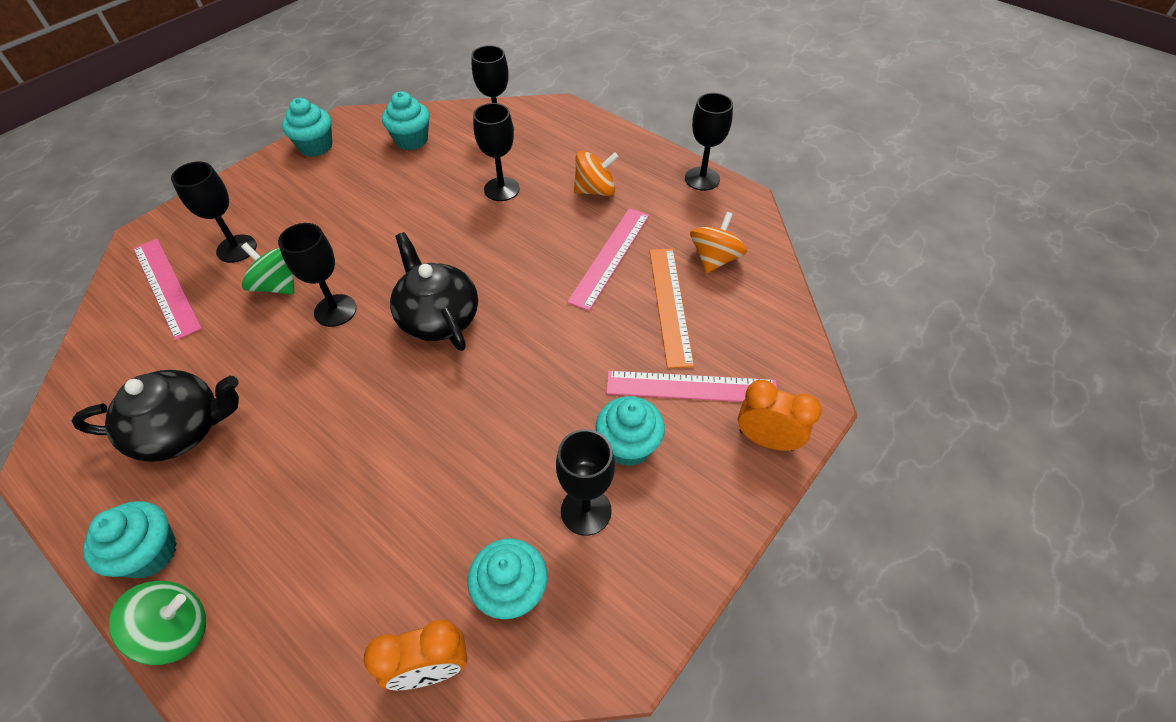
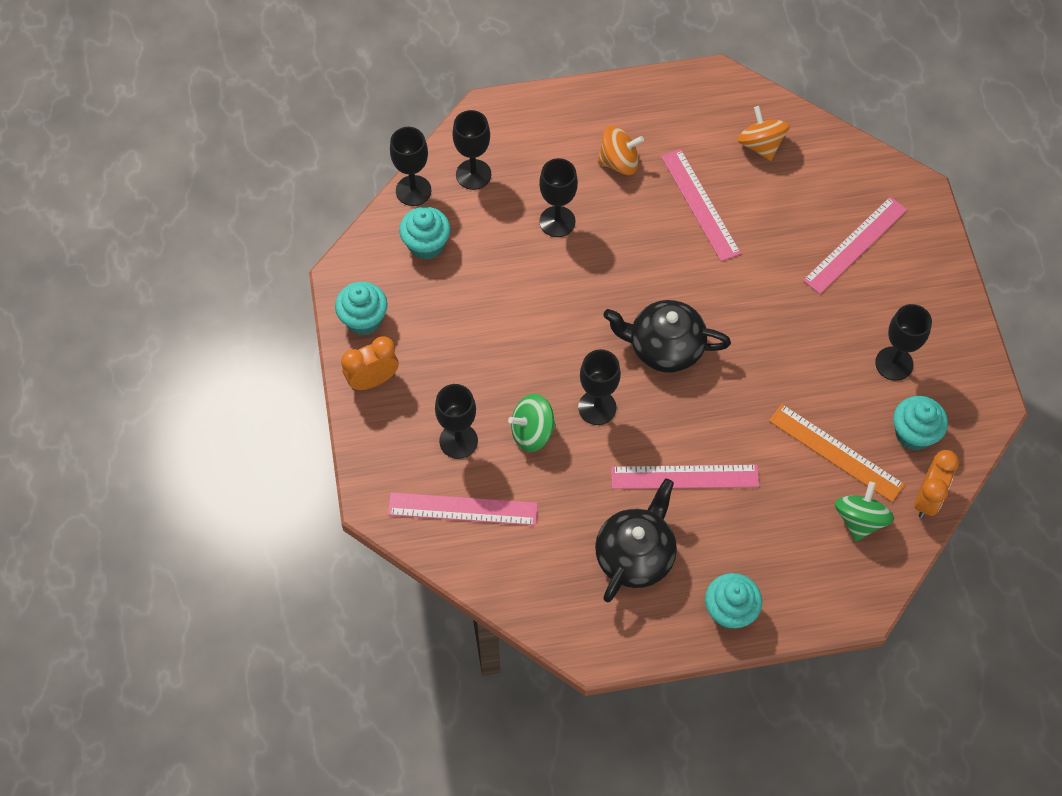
camera: 50 degrees left, 10 degrees up
(177, 630) = (800, 615): green spinning top -> green spinning top (859, 520)
(302, 415) = (684, 476): none -> pink ruler
(595, 190) = (619, 162): orange spinning top -> orange spinning top turned 60 degrees clockwise
(628, 446) = (868, 310): turquoise cupcake -> none
(670, 305) = (778, 203): orange ruler -> orange ruler (836, 452)
(702, 179) = (672, 86): black goblet -> black goblet (413, 190)
(766, 440) = (925, 237): orange clock -> orange clock (373, 380)

